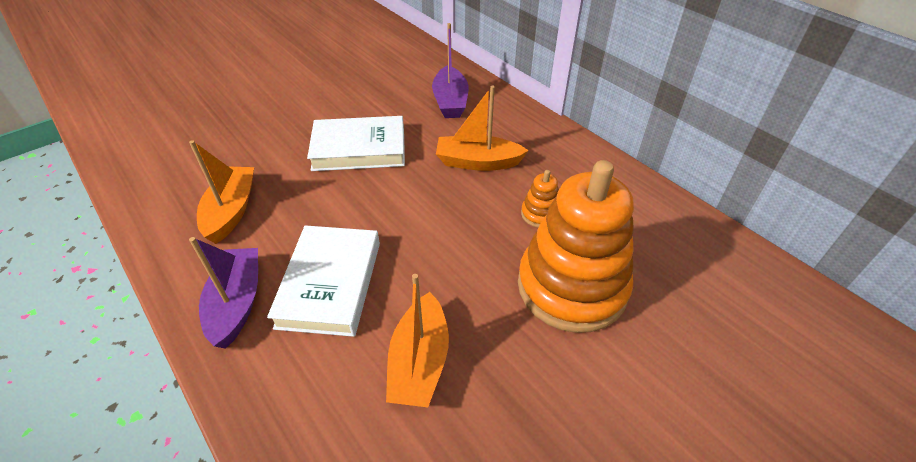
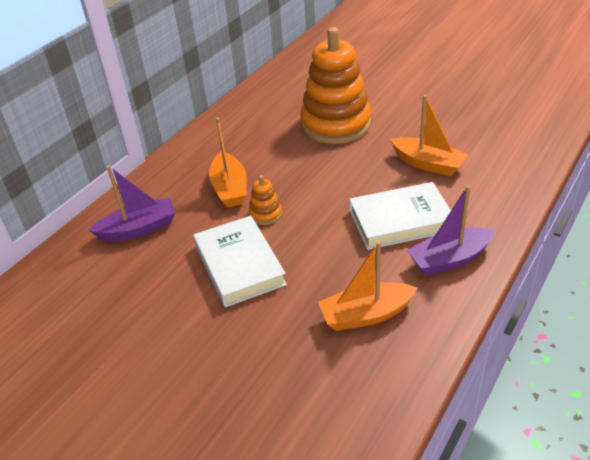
camera: 105 degrees left, 5 degrees down
(419, 362) = (428, 164): orange boat -> orange boat turned 45 degrees clockwise
(540, 214) = (277, 147): orange stacking toy -> orange stacking toy (265, 214)

